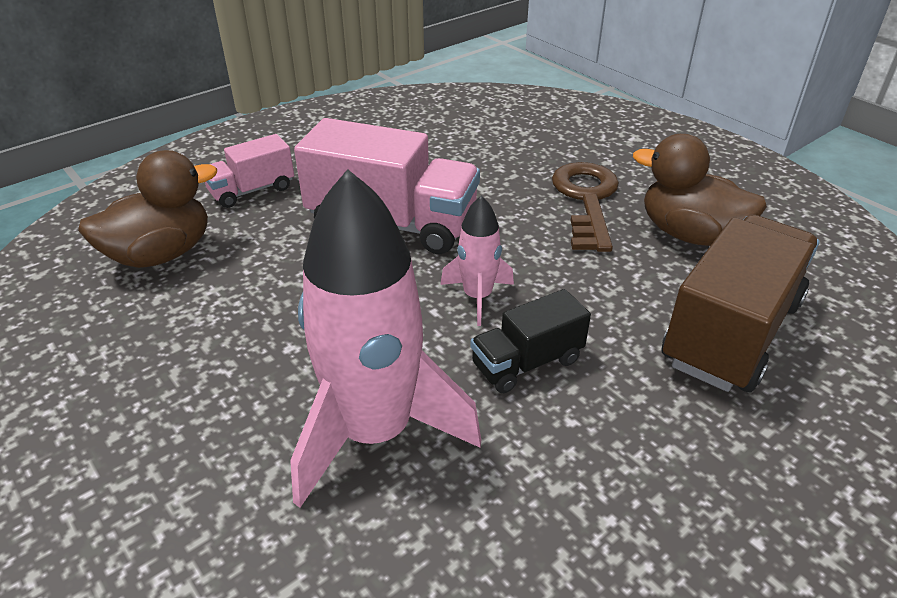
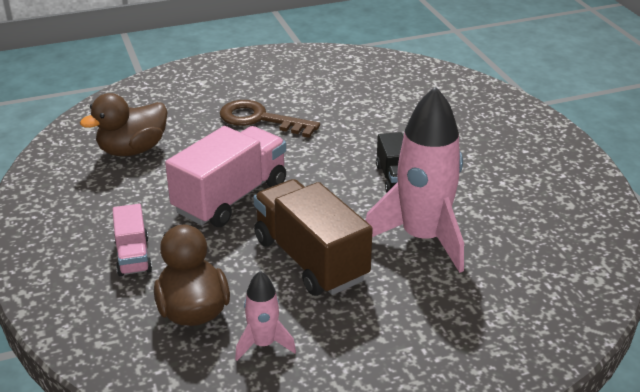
camera: 70 degrees left, 5 degrees down
(477, 297) = (331, 181): pink rocket -> pink rocket (263, 344)
(689, 234) = (319, 98): brown duck -> brown duck (132, 150)
(731, 332) = (404, 114): brown truck -> brown truck (310, 259)

